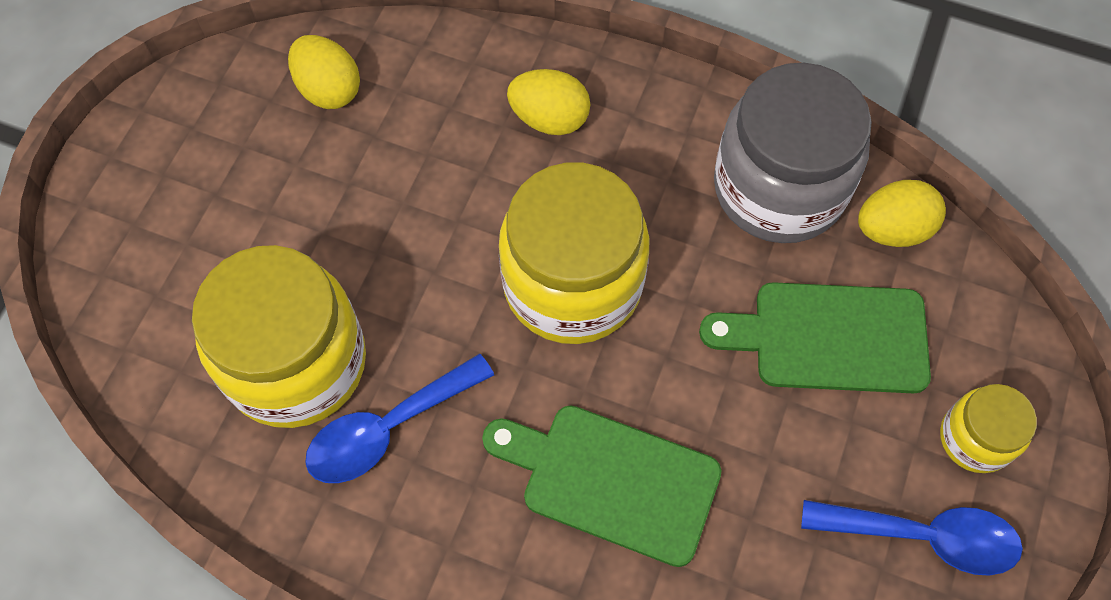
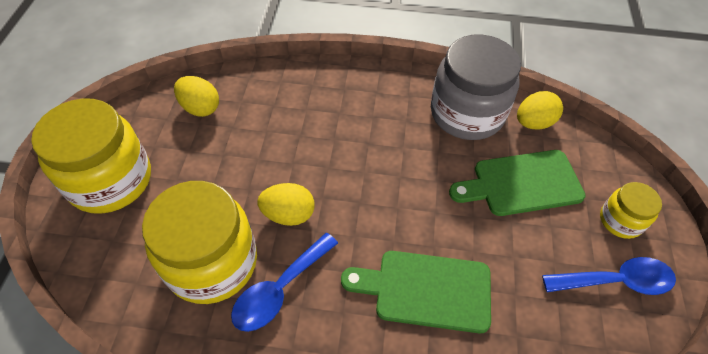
camera: 15 degrees left, 10 degrees down
(549, 119) = (331, 101): yellow egg -> yellow egg (288, 214)
(572, 284) = (369, 183): yellow jar -> yellow jar (110, 180)

